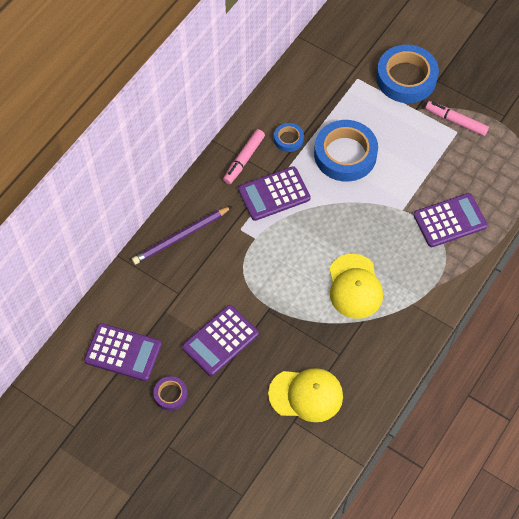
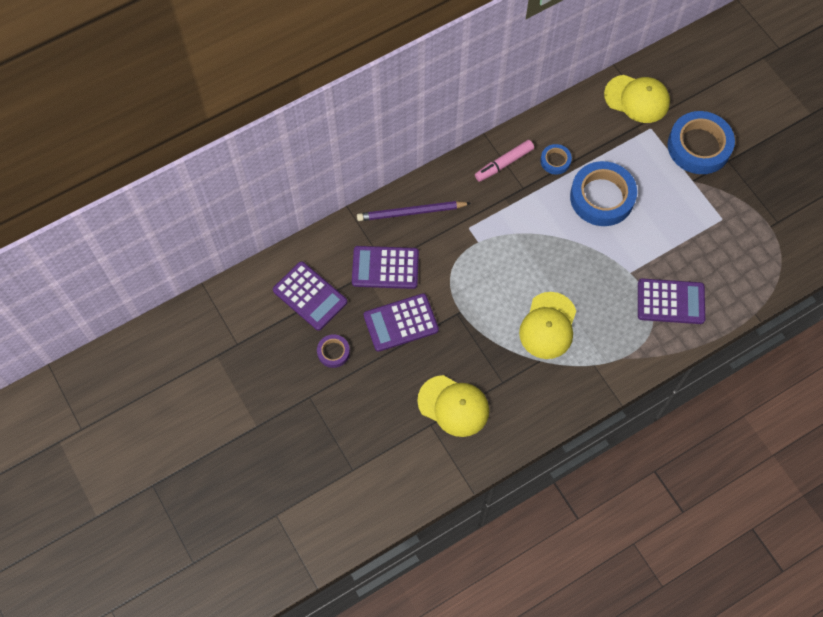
camera: 25 degrees right, 5 degrees up
(274, 194) = (516, 207): purple calculator -> purple calculator (385, 267)
(333, 58) = (637, 99): none -> yellow cap
(456, 121) = (726, 208): pink marker -> none

